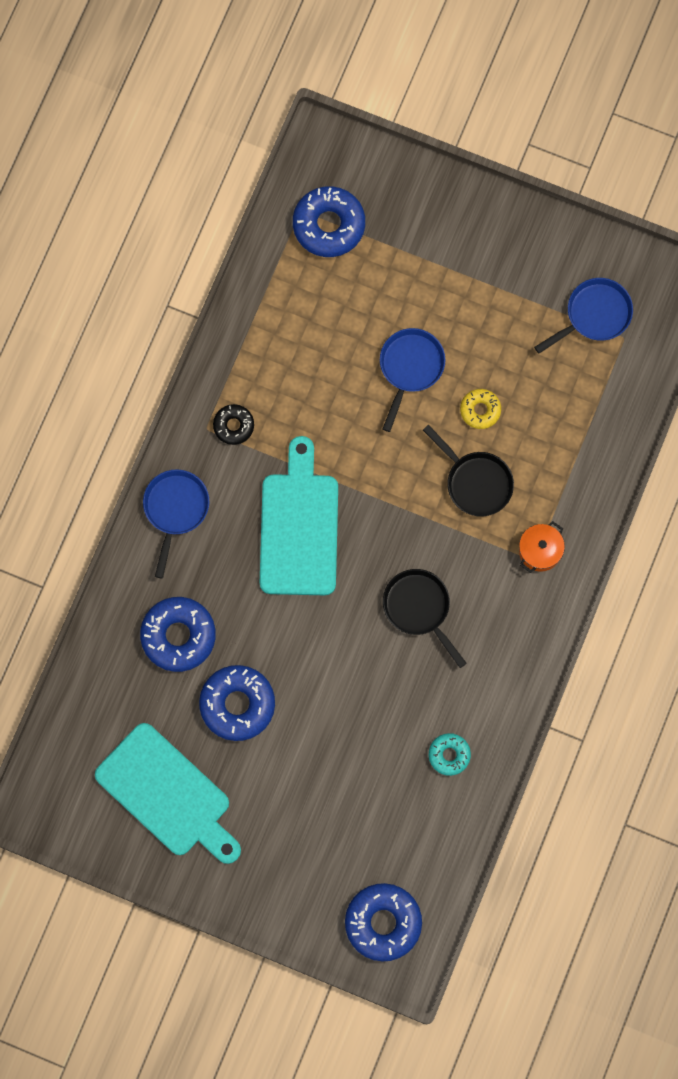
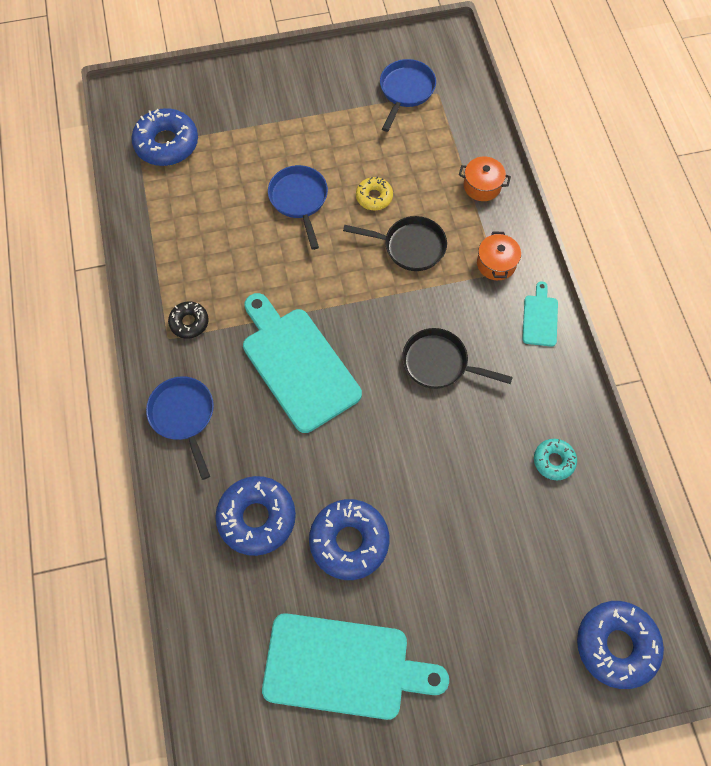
camera: 35 degrees left, 10 degrees down
(538, 627) = (540, 318): none -> turquoise cutting board
(588, 465) = (482, 186): none -> orange pot

